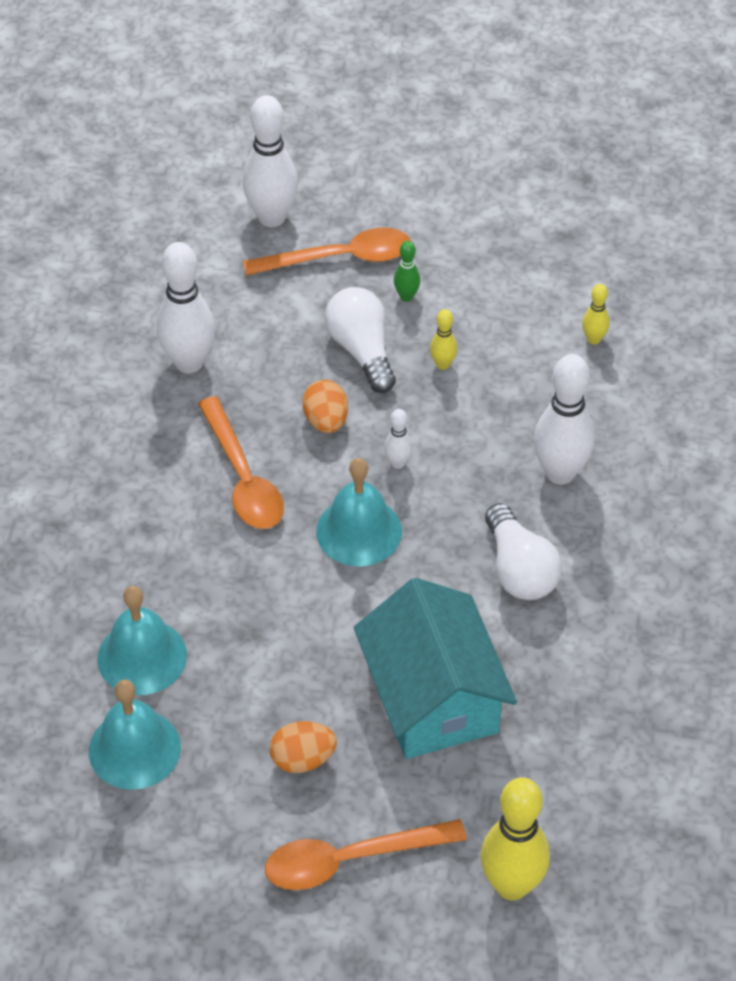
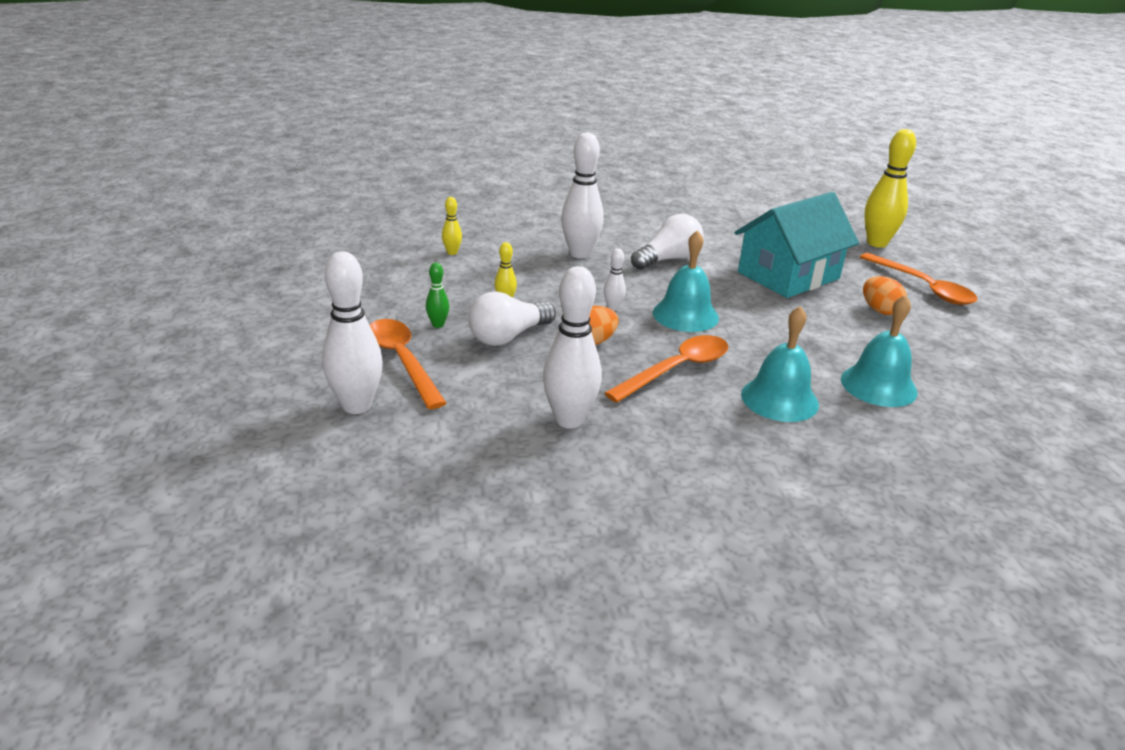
camera: 110 degrees left, 20 degrees down
(134, 749) = (951, 374): turquoise bell -> turquoise bell (779, 399)

